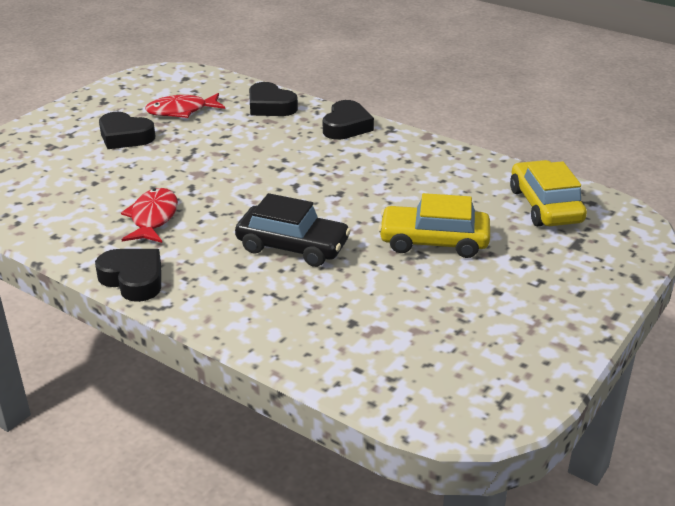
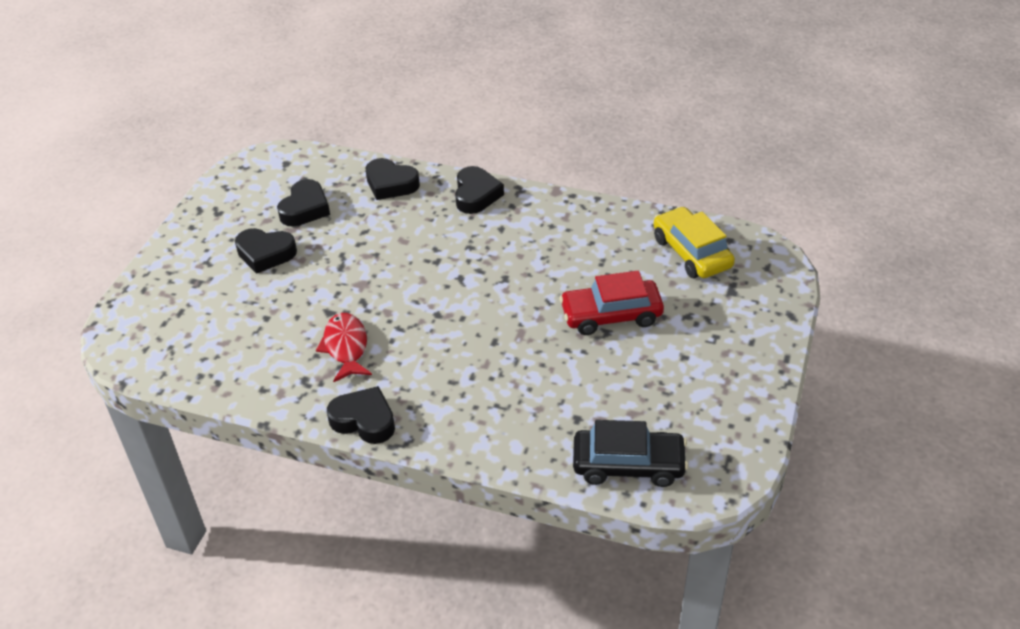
camera: 15 degrees left, 10 degrees up
(181, 111) = (305, 208): red fish -> black heart
(292, 246) = (490, 349): black car -> black car (628, 465)
(434, 242) = (611, 315): yellow car -> red car

